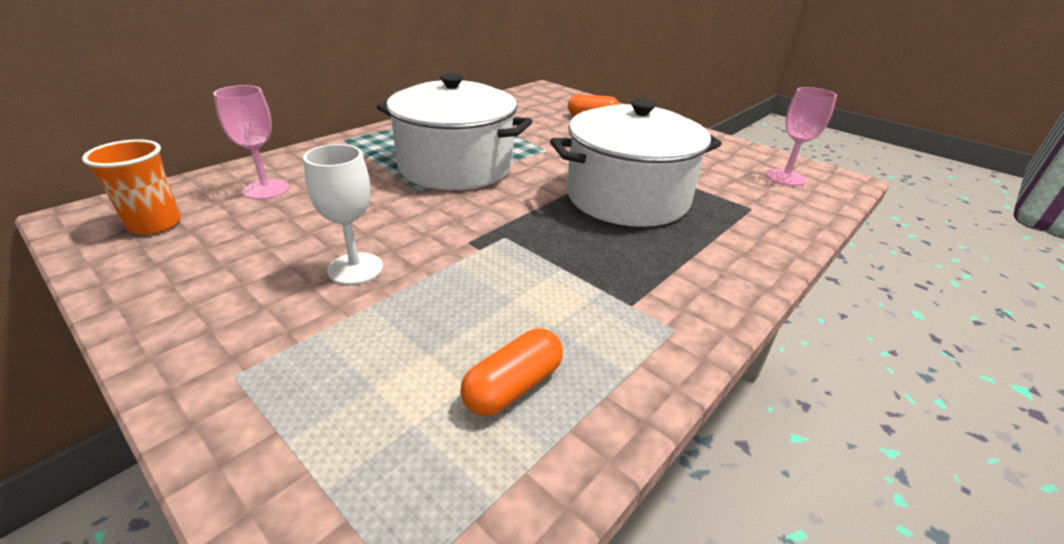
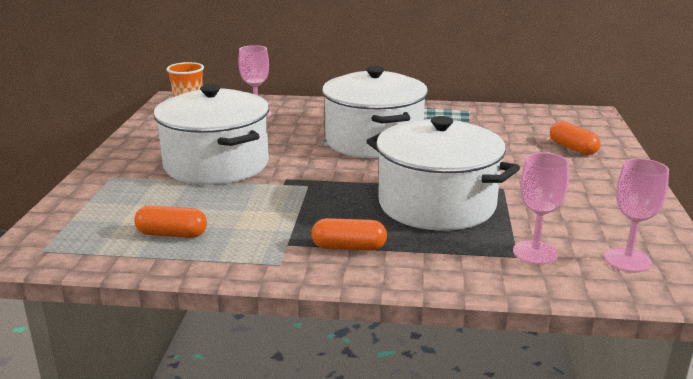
camera: 55 degrees right, 10 degrees down
(355, 269) = (216, 164): white goblet -> white pot
(671, 272) = (349, 247): none -> orange capsule
(751, 200) = (535, 253): none -> pink goblet

